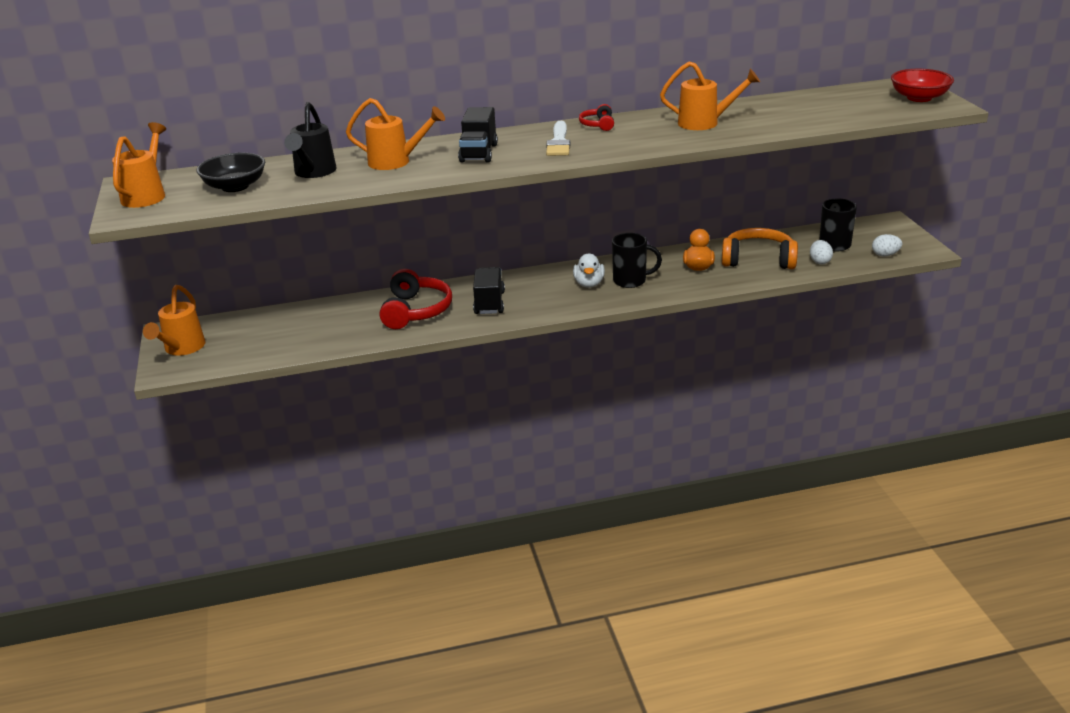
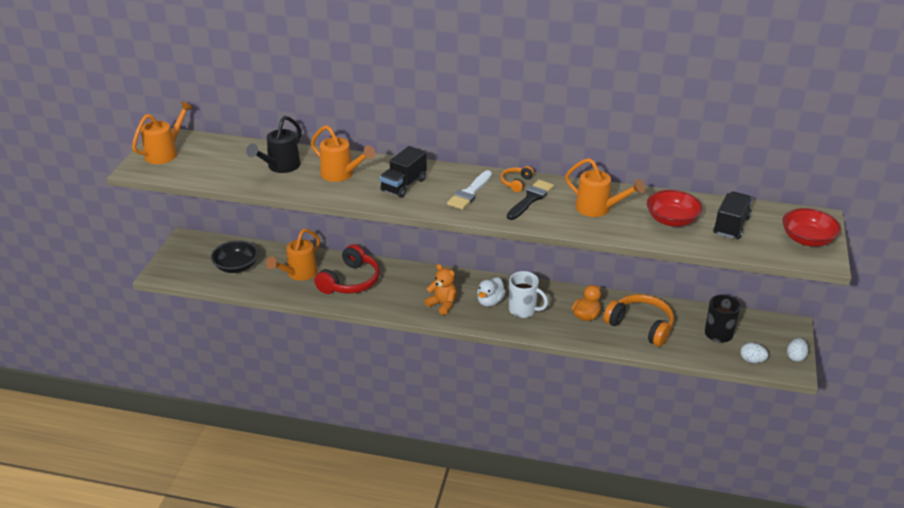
camera: 25 degrees right, 5 degrees up
(182, 349) = (182, 258): orange watering can -> orange watering can (298, 274)
(235, 186) = (222, 164): black bowl -> black bowl (236, 267)
(489, 303) = (405, 293): black truck -> black truck (731, 226)
(541, 300) = (442, 304): none -> orange teddy bear
(598, 125) = (516, 183): red headphones -> orange headphones
(628, 132) = (530, 199): none -> black brush
(631, 281) = (523, 310): black mug -> white mug
(784, 114) = (672, 220): none -> red bowl
(820, 261) = (689, 347): white egg -> white egg (795, 357)

